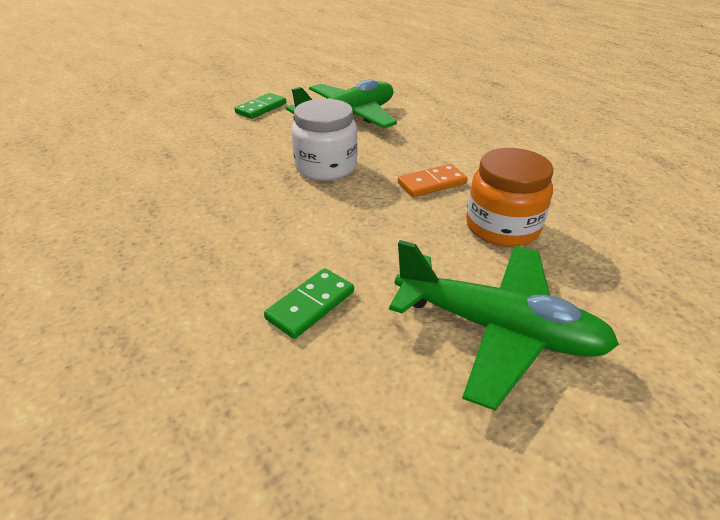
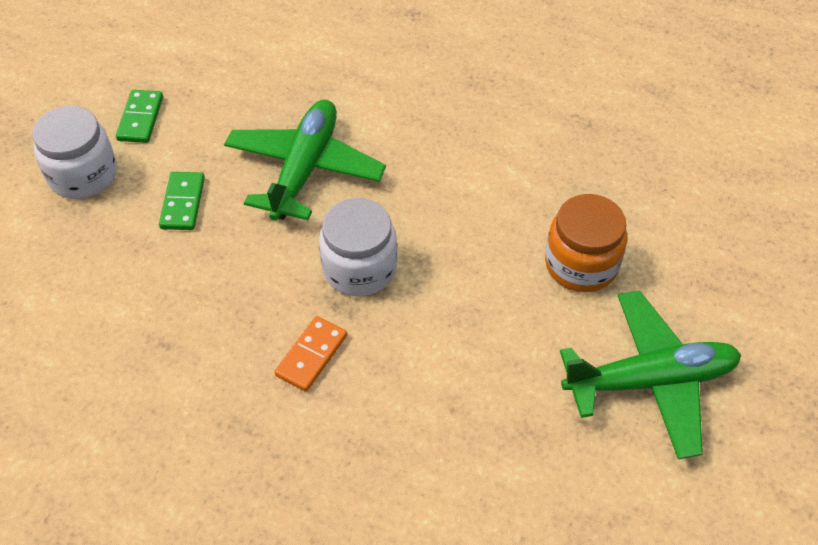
camera: 35 degrees left, 15 degrees up
(228, 84) = (83, 175): none -> white jar
(310, 305) = (504, 444): green domino -> green domino (140, 118)
(432, 183) = (480, 237): orange domino -> orange domino (311, 355)

